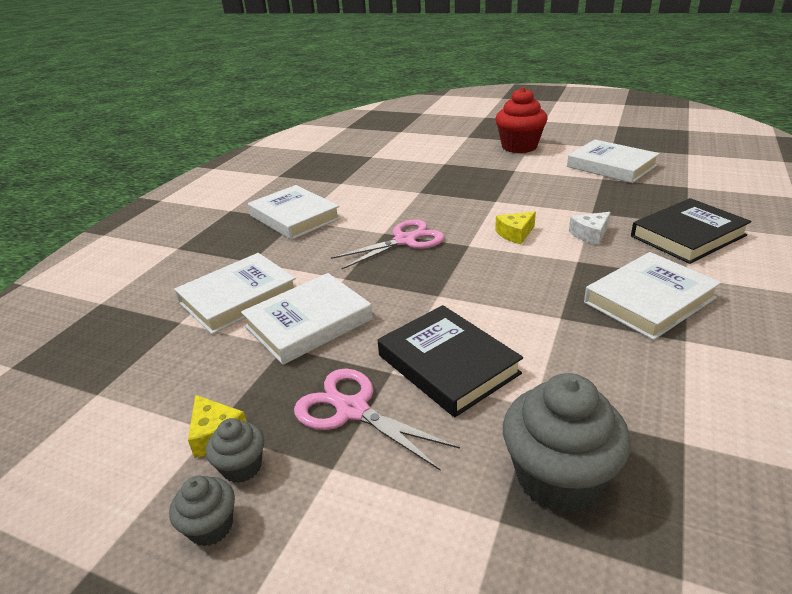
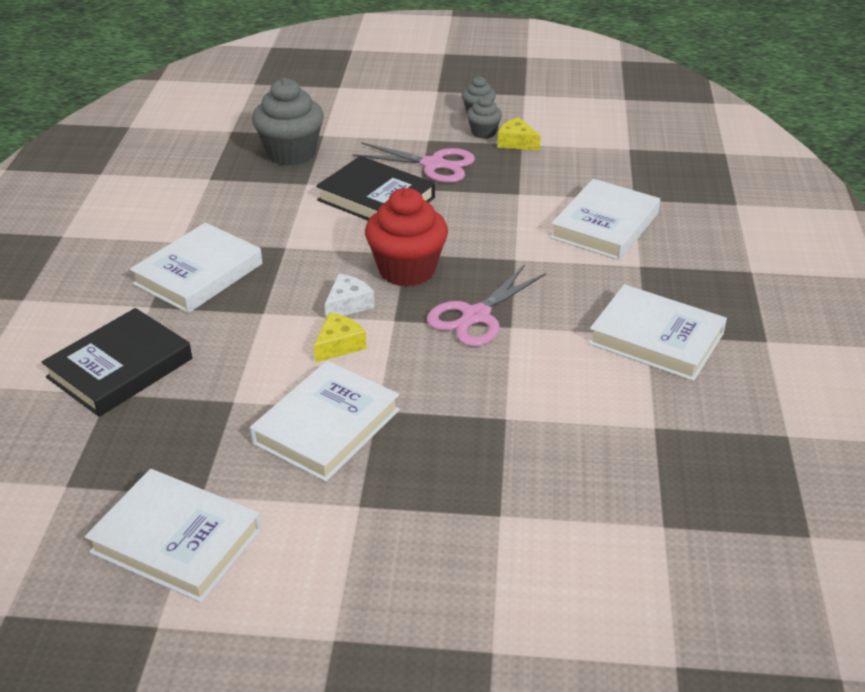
camera: 160 degrees right, 5 degrees up
(309, 323) = (514, 213): white book -> white book (326, 426)
(519, 147) = (360, 606): red cupcake -> red cupcake (407, 270)
(590, 234) = (242, 355): white cheese -> white cheese (348, 304)

